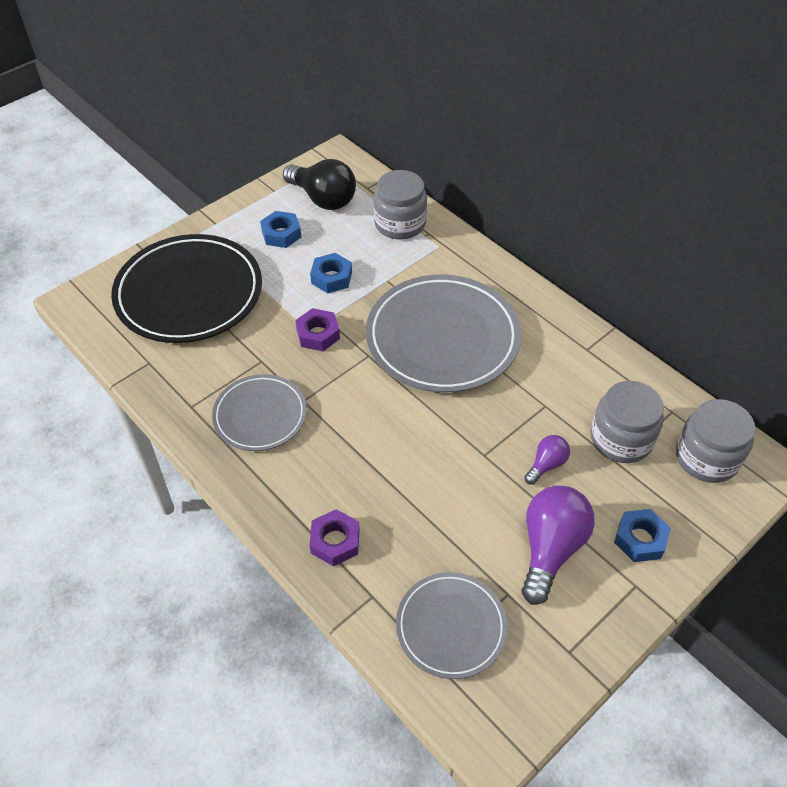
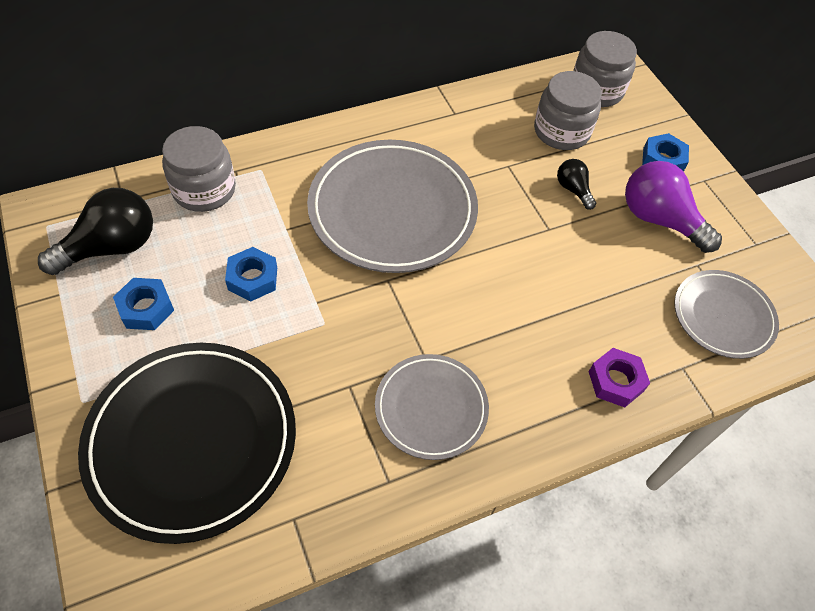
camera: 75 degrees left, 5 degrees up
(318, 334) = (335, 317): purple nut -> none
(546, 464) = (573, 189): purple light bulb -> black light bulb

